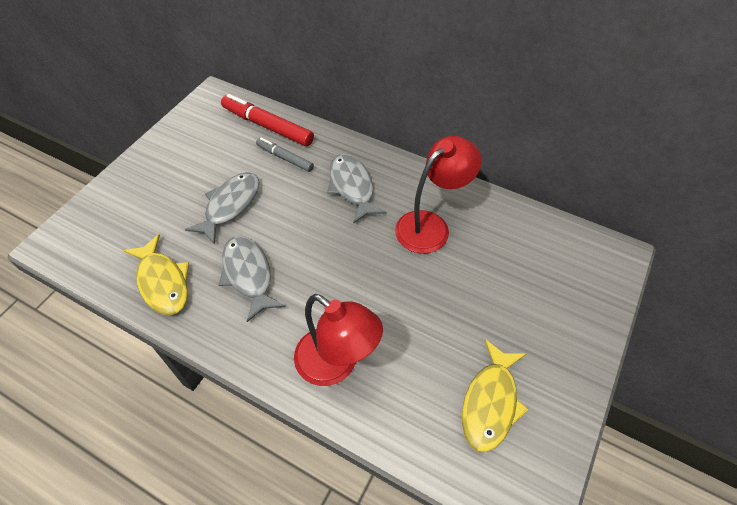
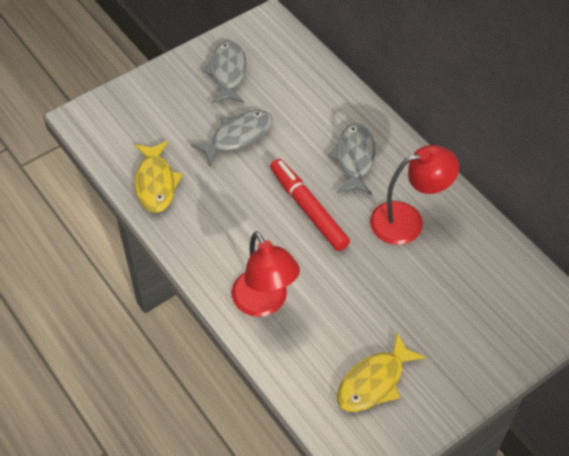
camera: 25 degrees right, 0 degrees up
(248, 275) = (227, 203): grey fish -> grey fish (228, 73)
(267, 126) = (305, 70): red marker -> red marker (308, 209)
(285, 158) = (306, 108): grey marker -> none

